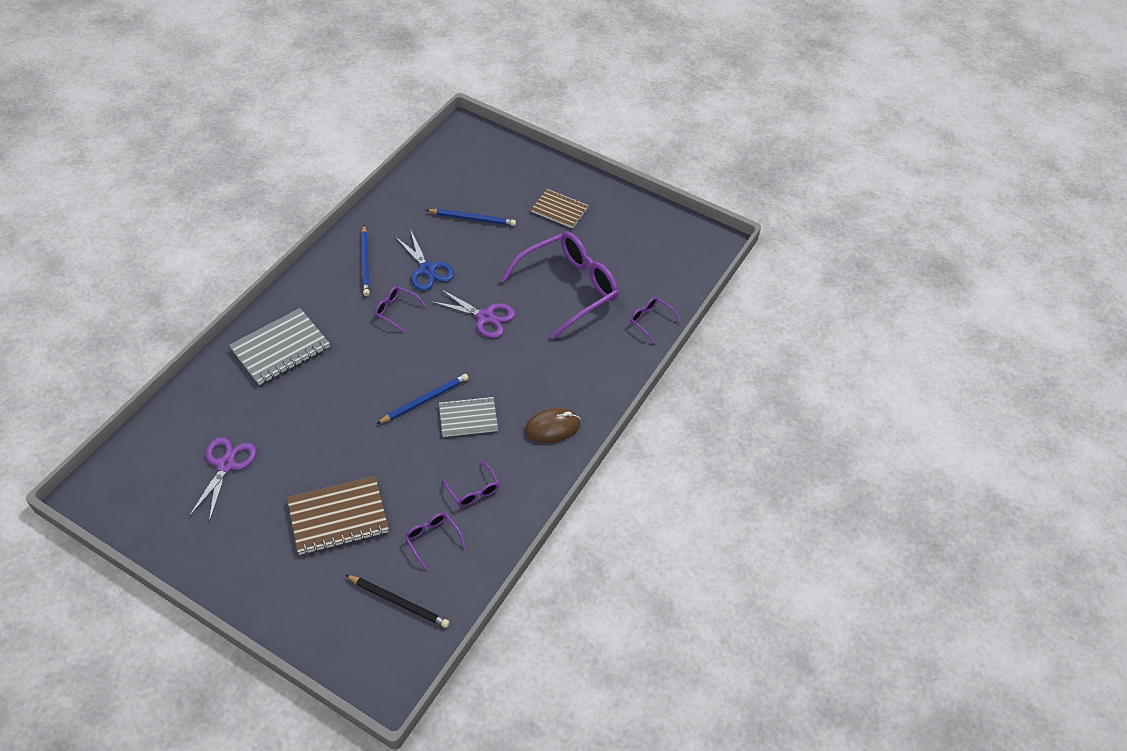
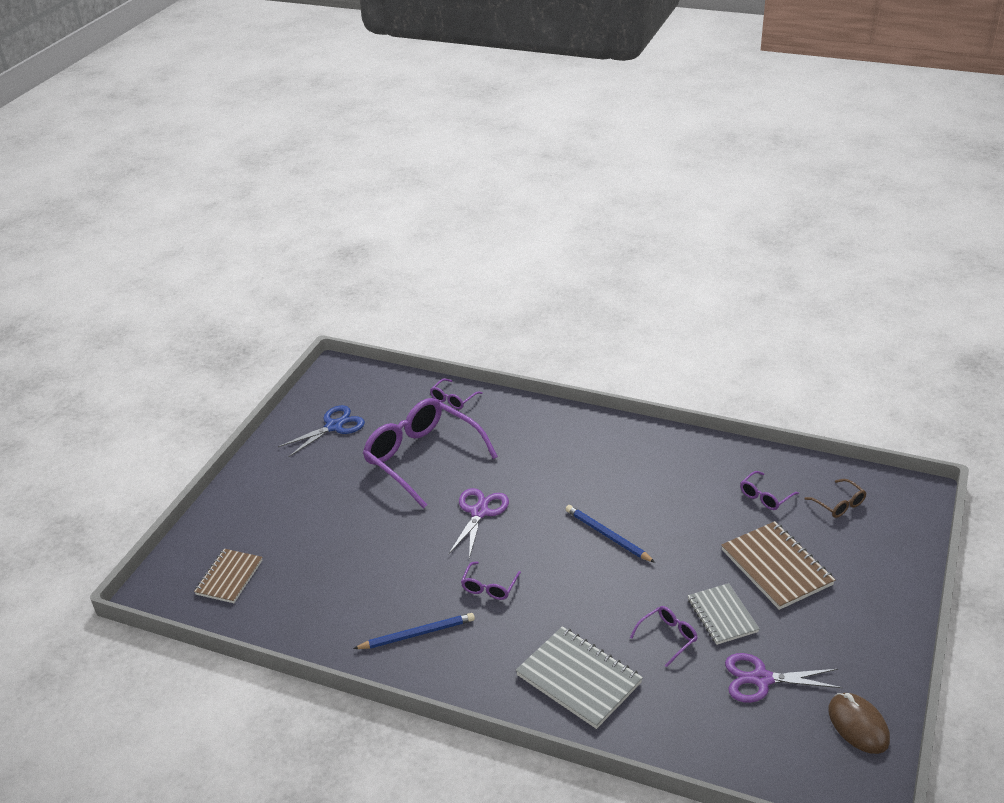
camera: 95 degrees left, 15 degrees down
(399, 602) = (839, 504): black pencil -> brown glasses
(427, 269) = (418, 574): blue scissors -> blue scissors (334, 426)
(468, 418) = (618, 500): grey notebook -> grey notebook (722, 615)
(472, 219) = (325, 551): blue pencil -> none
(473, 491) = (700, 480): purple glasses -> purple glasses (668, 637)
(552, 427) = (606, 442): brown mouse -> brown mouse (858, 725)
(559, 210) = (301, 483): brown notebook -> brown notebook (229, 577)

